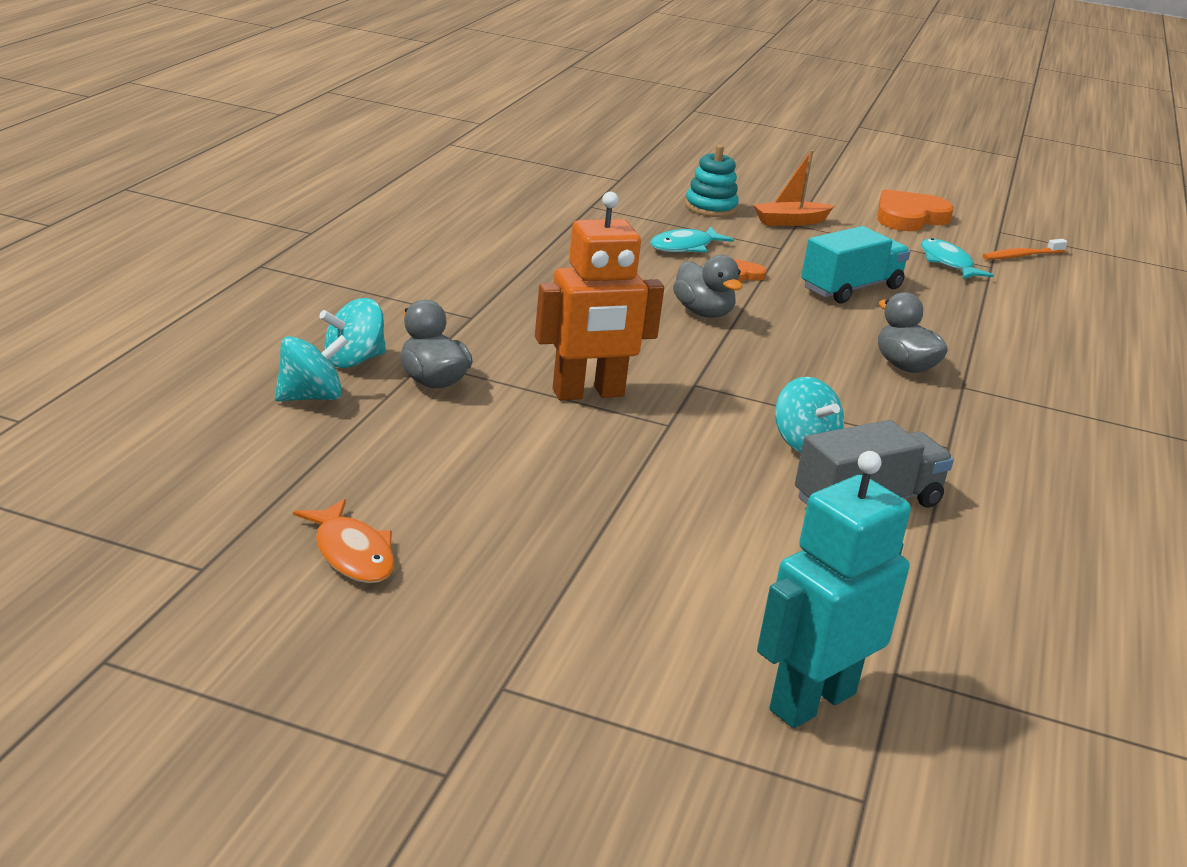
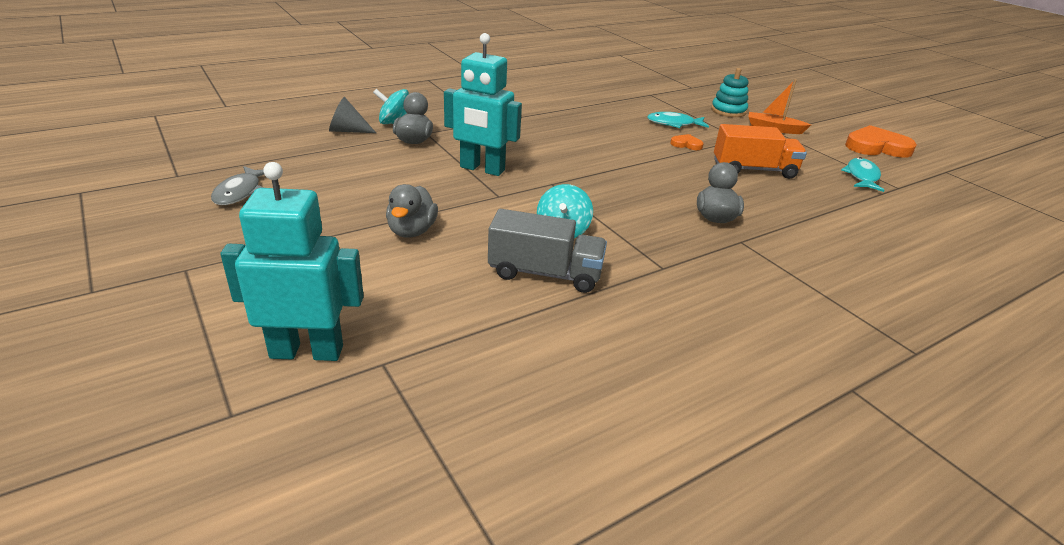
camera: 40 degrees right, 5 degrees up
(310, 397) = (347, 131): turquoise spinning top -> grey cone
(352, 553) = (240, 192): orange fish -> grey fish
(588, 393) = (482, 169): orange robot -> turquoise robot
(703, 313) = (624, 154): grey duck -> grey duck (412, 231)
(851, 288) = (754, 170): turquoise truck -> orange truck
(1021, 256) = (939, 189): orange toothbrush -> none

